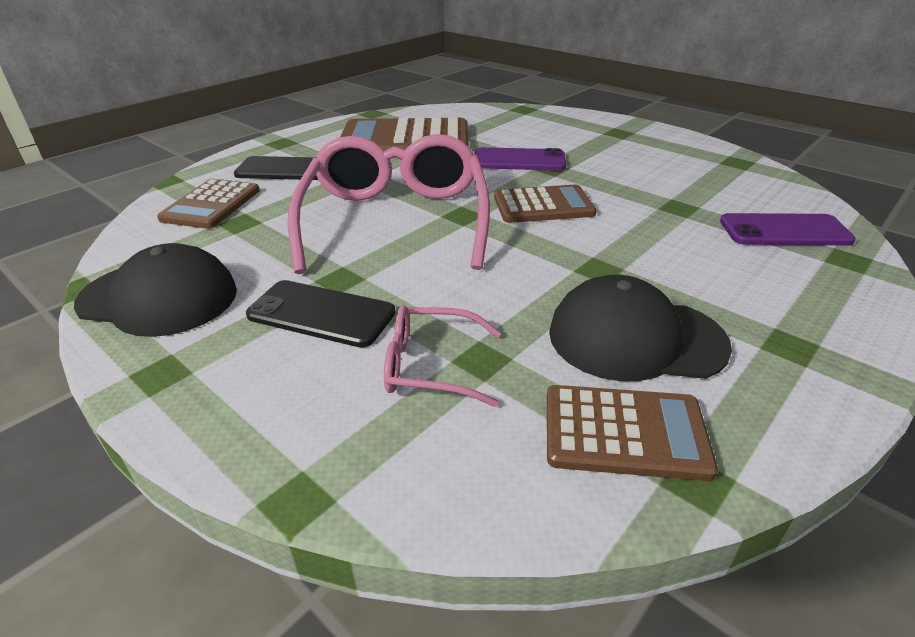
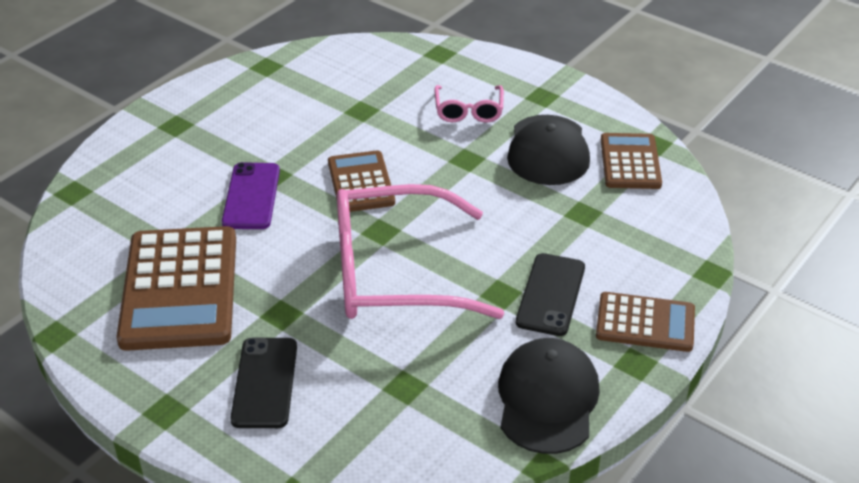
camera: 95 degrees left, 5 degrees up
(211, 205) = (364, 423): brown calculator -> brown calculator (645, 323)
(431, 366) = (595, 234): pink glasses -> pink glasses (468, 110)
(784, 231) = (401, 69): purple phone -> none

